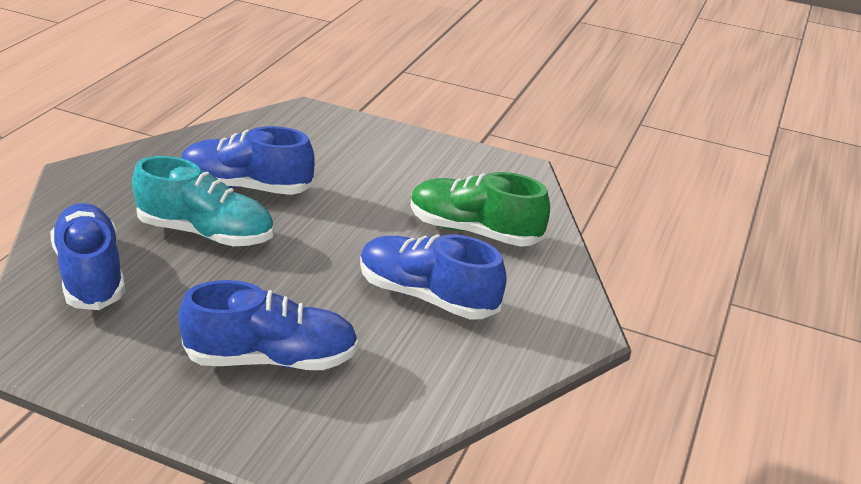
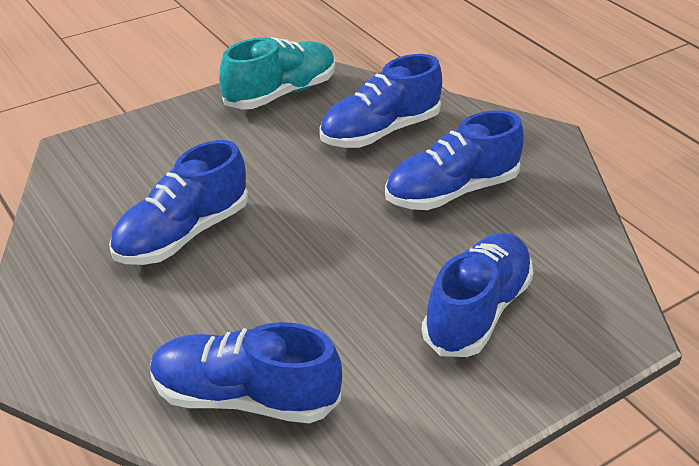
camera: 55 degrees left, 5 degrees up
(206, 233) = (242, 289): turquoise shoe -> turquoise shoe (280, 93)
(474, 231) = (379, 131): green shoe -> blue shoe

